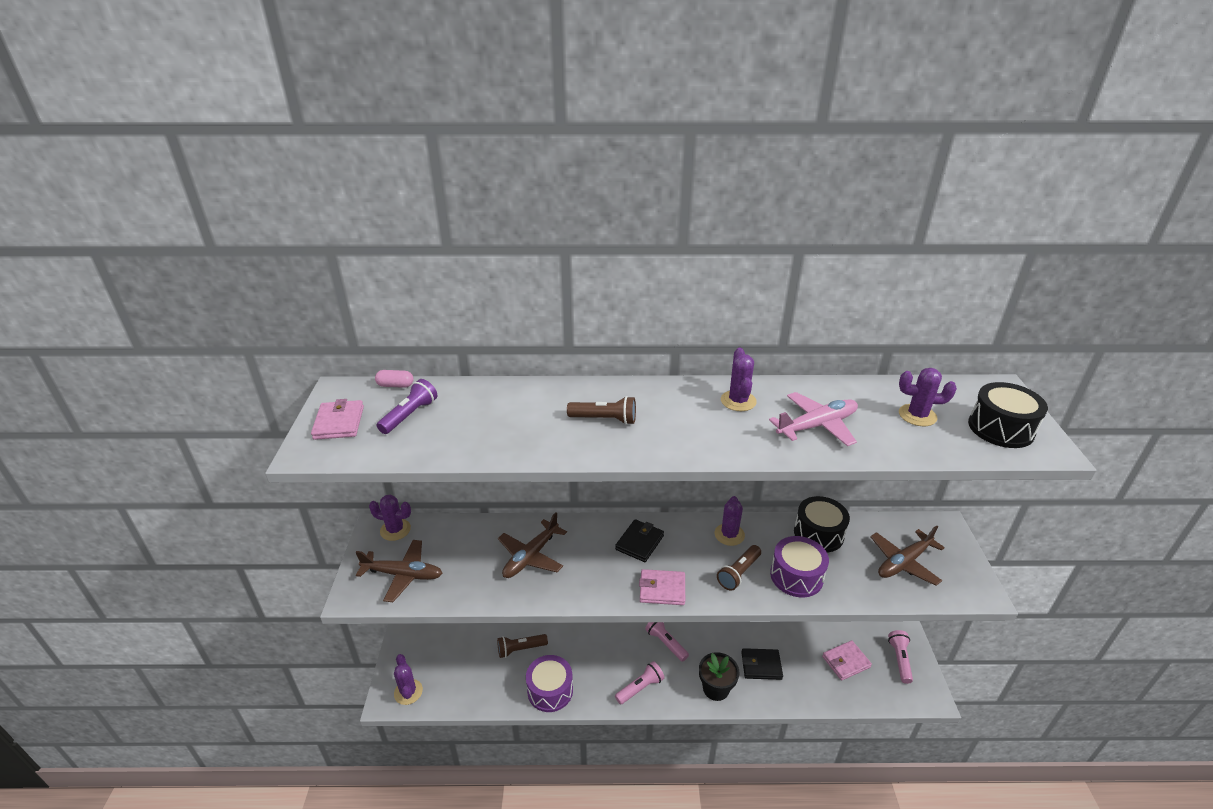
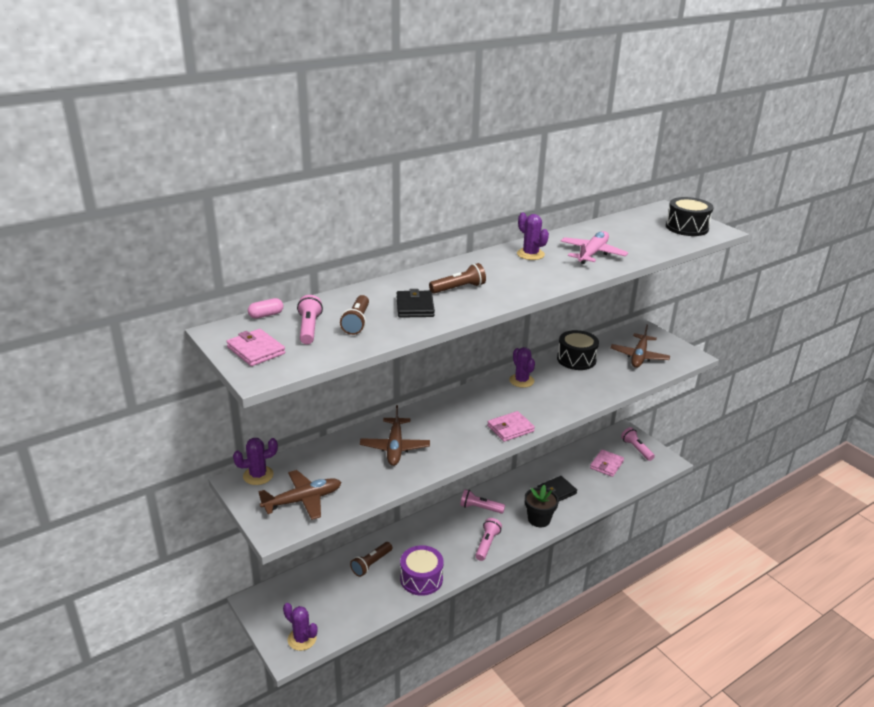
camera: 35 degrees left, 5 degrees down
(410, 415) = (309, 328): purple flashlight -> pink flashlight
(639, 542) = (466, 408): black wallet -> black wallet (415, 307)
(738, 573) = (549, 400): brown flashlight -> brown flashlight (357, 322)
(796, 576) = (586, 387): purple drum -> none
(917, 415) = (639, 233): purple cactus -> none

